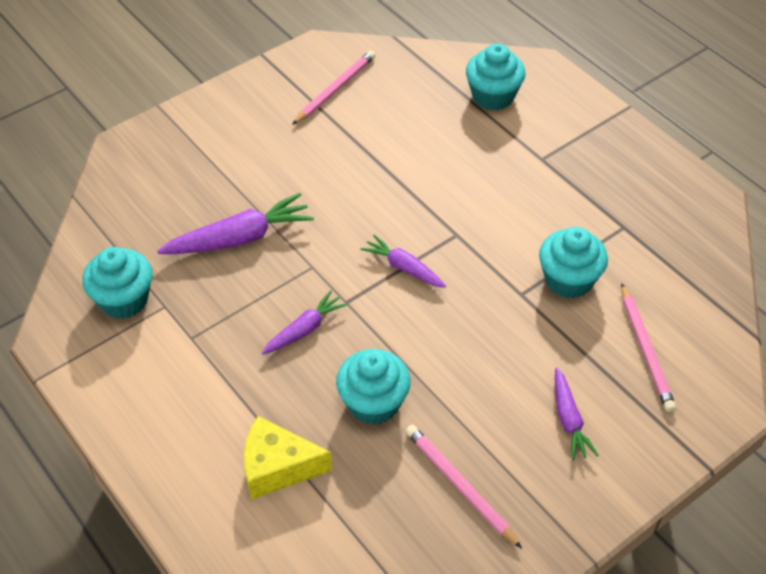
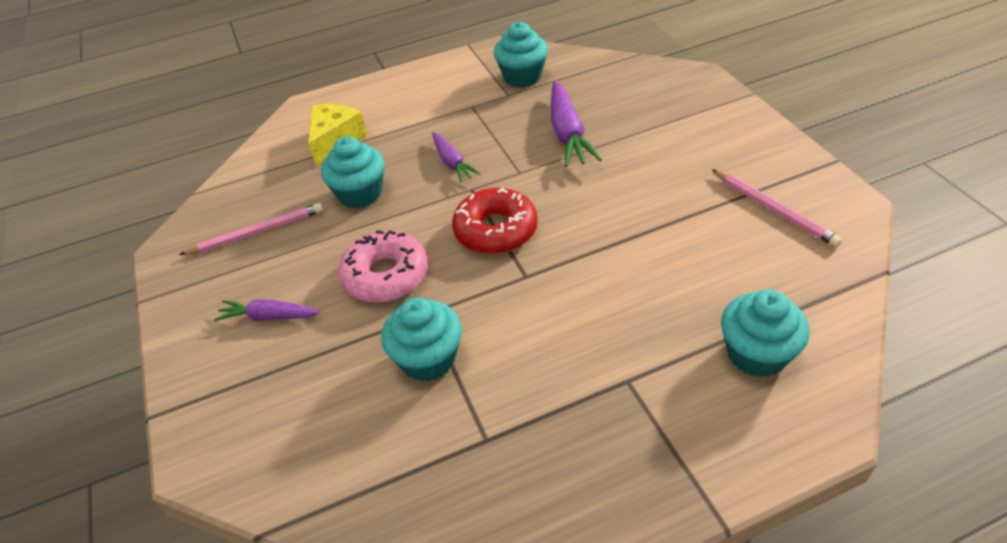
camera: 110 degrees right, 5 degrees down
(403, 268) = (496, 230): purple carrot -> red donut
(487, 339) = (386, 275): none -> pink donut
(646, 350) = (306, 405): pink pencil -> none

